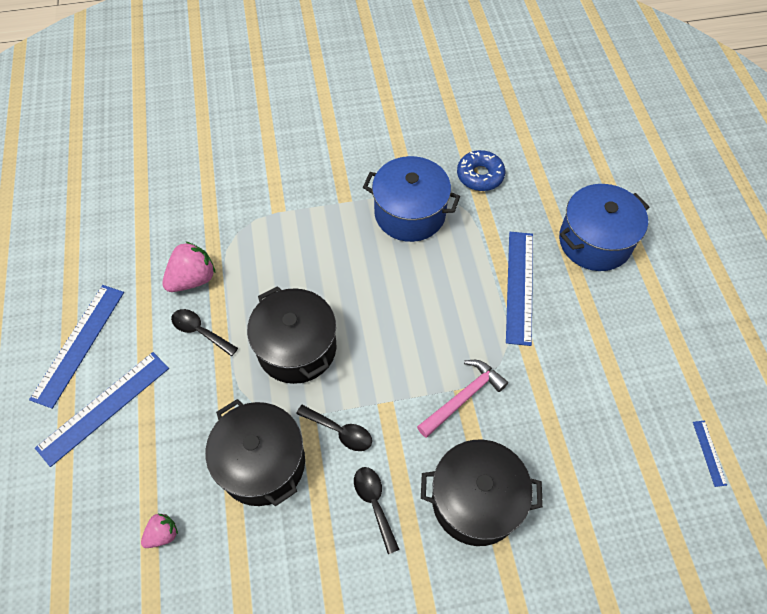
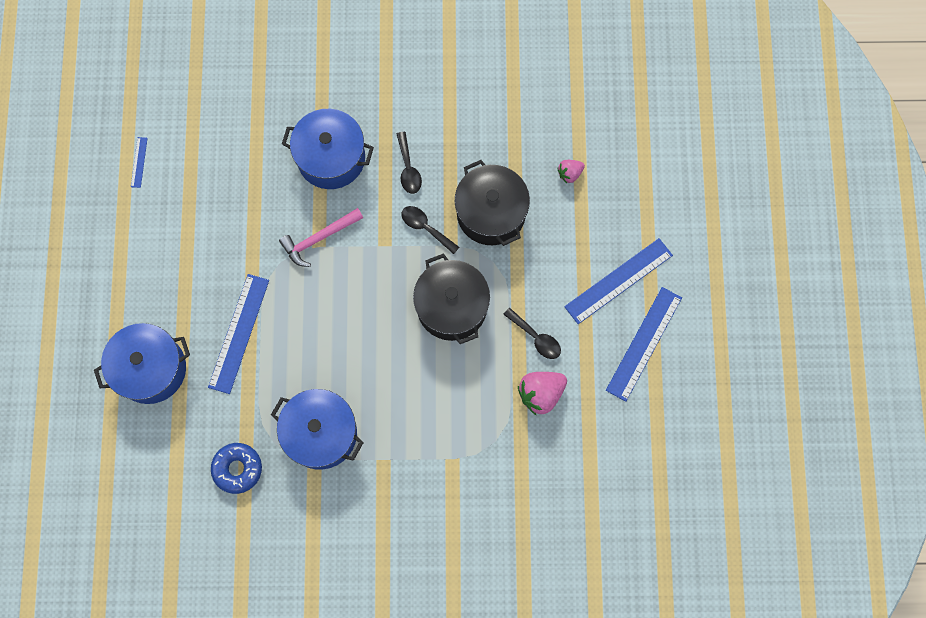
camera: 170 degrees left, 15 degrees up
(476, 501) = (331, 158): black pot -> blue pot

